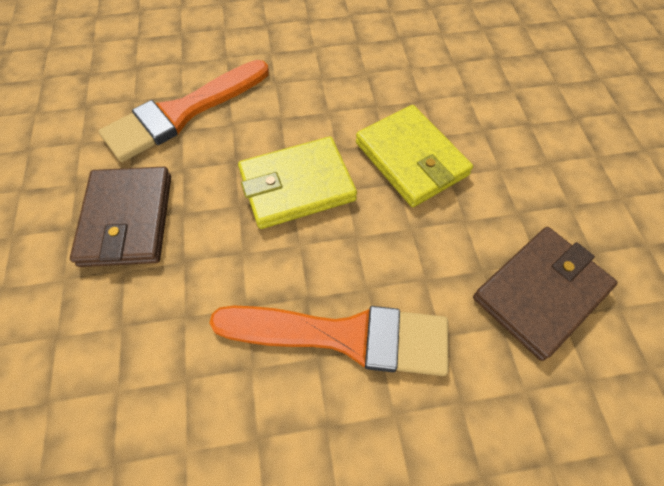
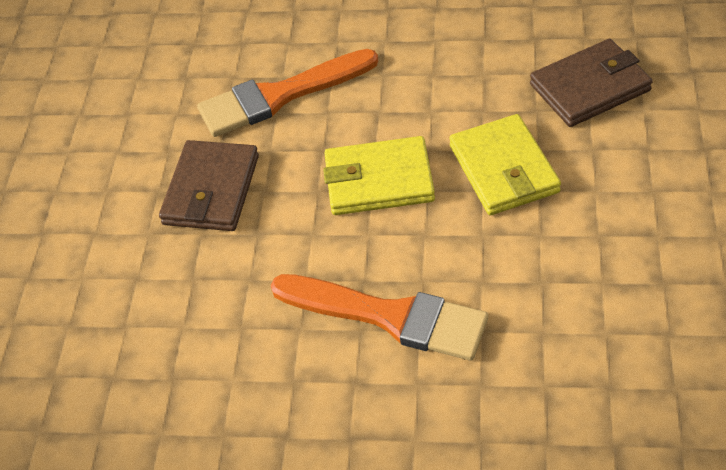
camera: 20 degrees right, 10 degrees down
(540, 293) = (591, 310): brown wallet -> brown wallet (589, 87)

